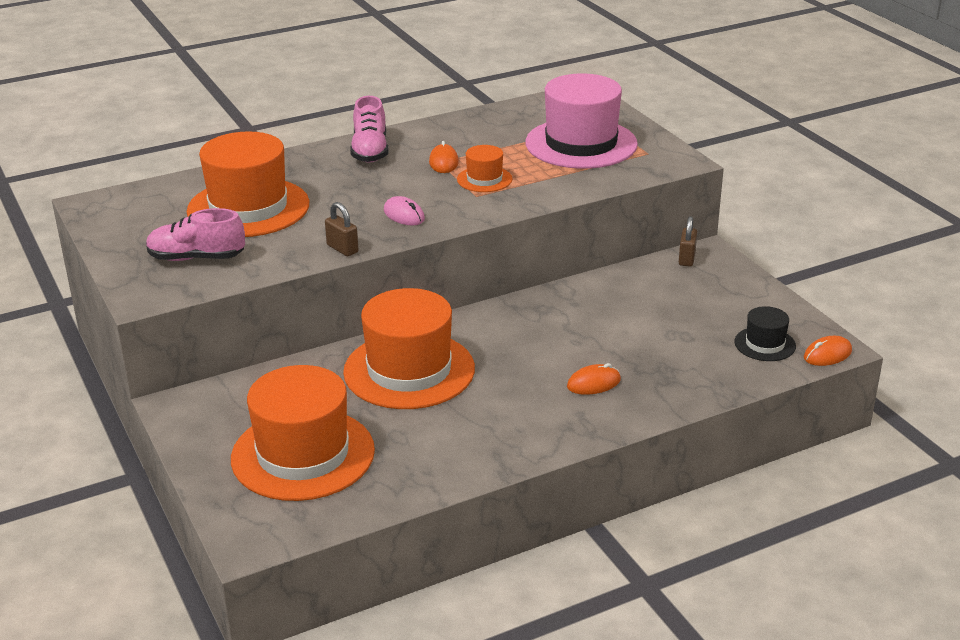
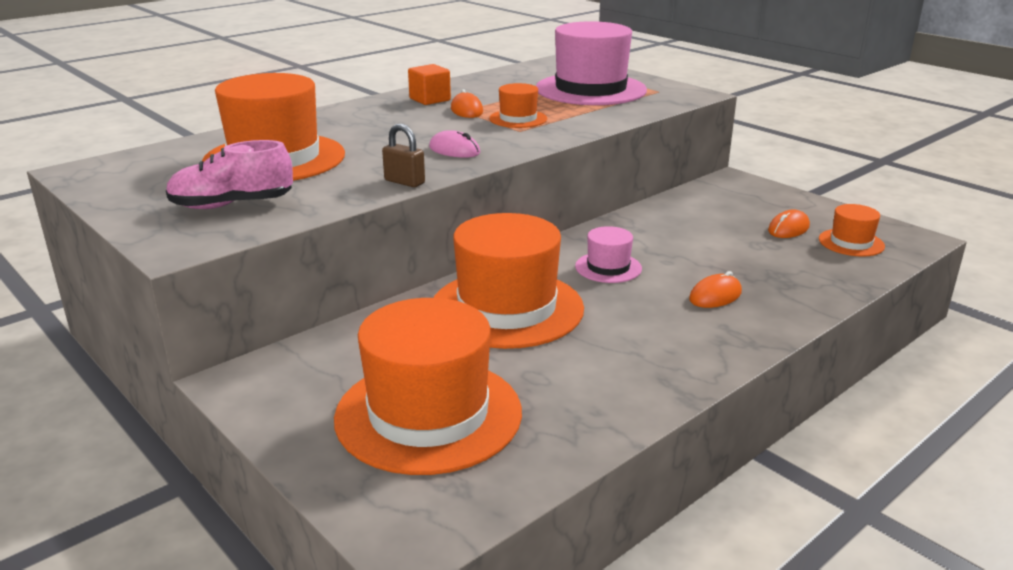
camera: 15 degrees left, 5 degrees down
(370, 151) = (384, 108): pink shoe -> none
(417, 143) = (430, 99): none -> orange cube
(519, 341) = (608, 267): none -> pink hat
(686, 259) = (717, 185): brown padlock -> none
(765, 344) = (851, 243): black hat -> orange hat
(827, 354) = (916, 244): orange mouse -> orange mouse (788, 229)

